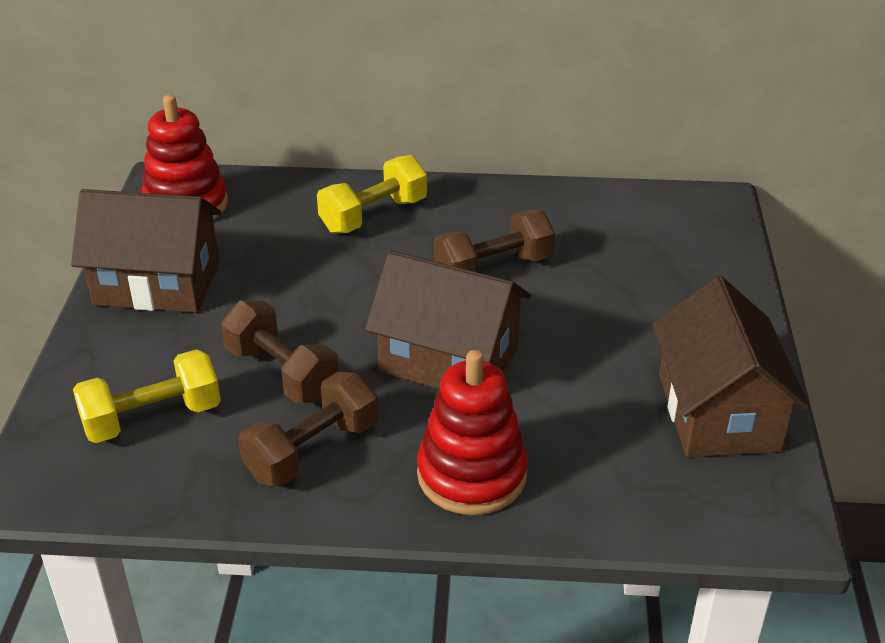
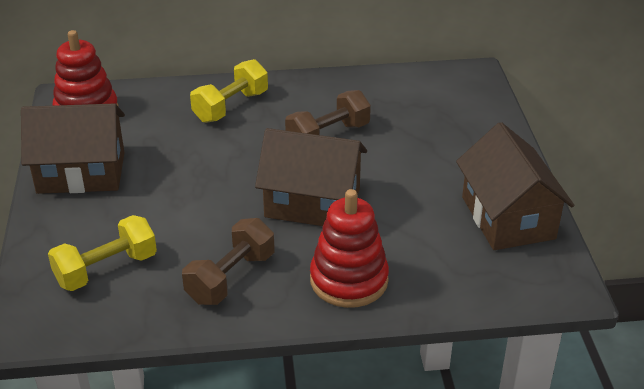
camera: 10 degrees left, 0 degrees up
(282, 373) = (194, 227): brown dumbbell -> none

